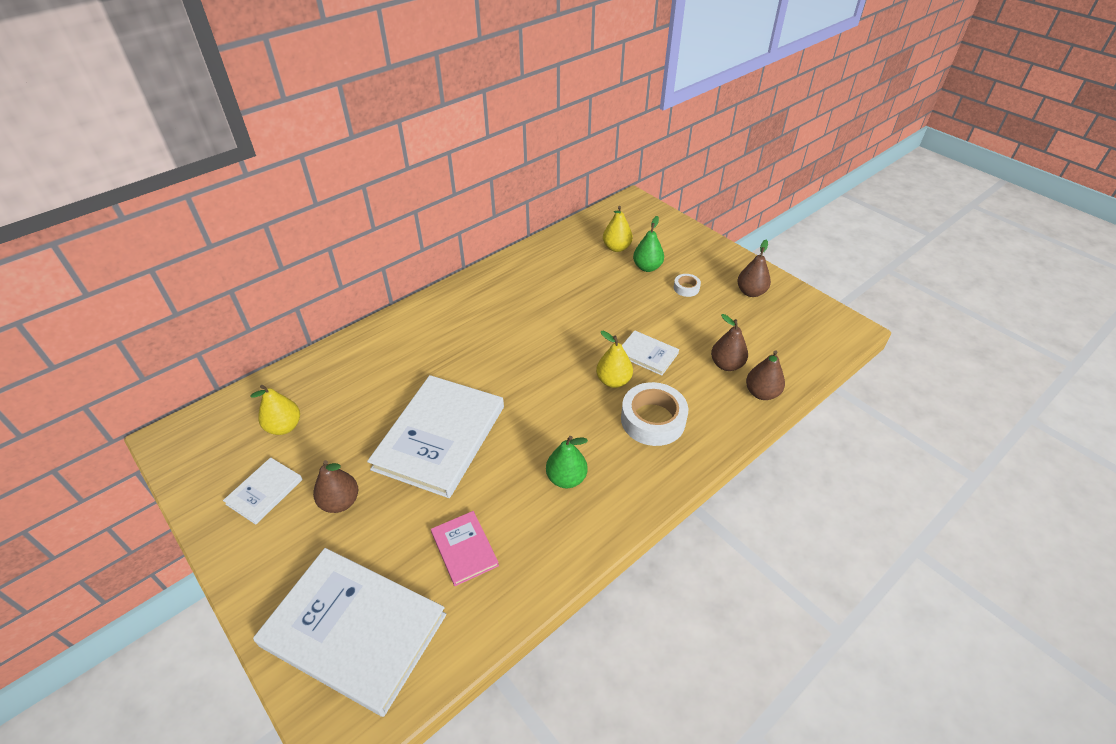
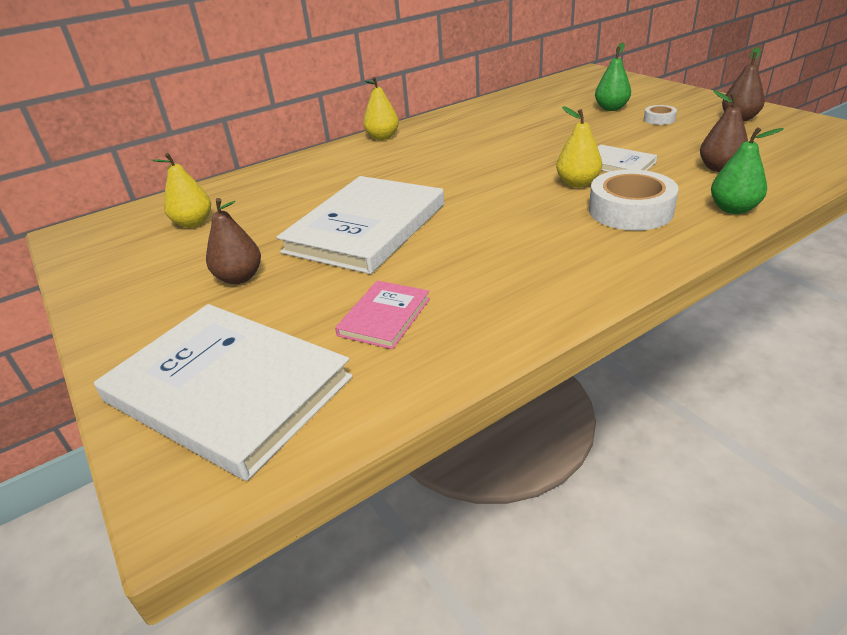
camera: 10 degrees right, 10 degrees down
(264, 492) = (156, 270): white book -> none
(464, 549) = (385, 317): pink book -> pink book turned 45 degrees clockwise
(566, 478) = (520, 257): green pear -> green pear (733, 209)
(616, 248) = (575, 98): yellow pear -> yellow pear (382, 137)
(761, 393) = (771, 188): brown pear -> none

